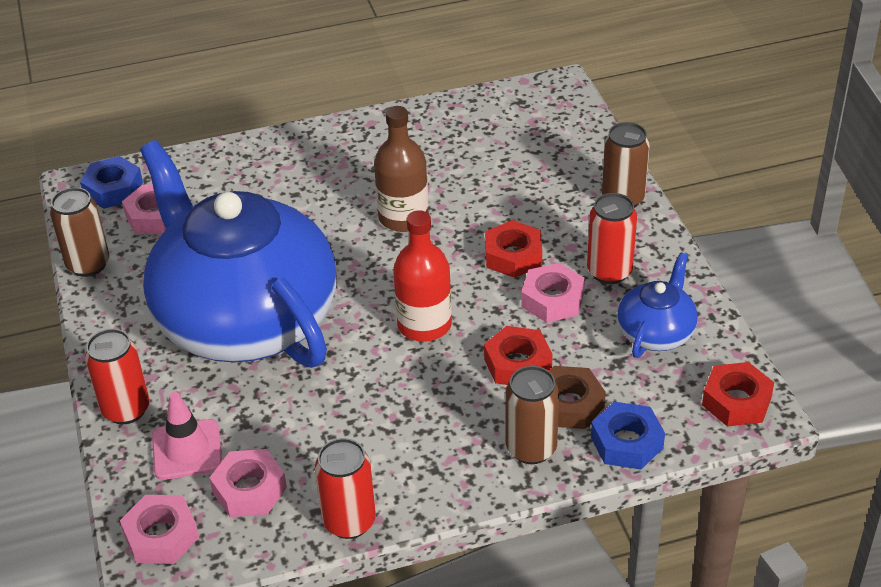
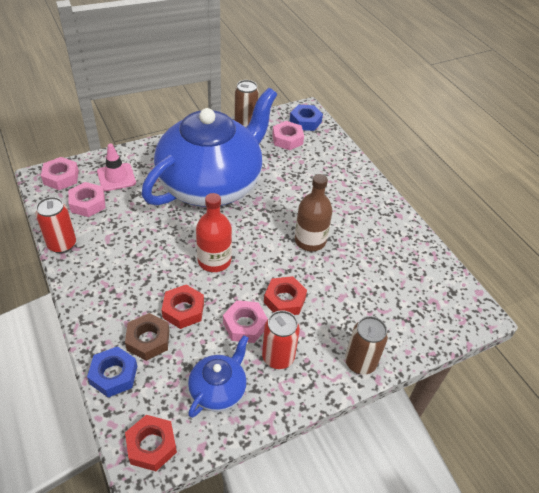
camera: 75 degrees right, 5 degrees up
(126, 409) = (144, 152): red can -> none
(531, 448) = (111, 322): brown can -> none
(656, 333) = (218, 390): blue teapot -> blue teapot turned 75 degrees counterclockwise

